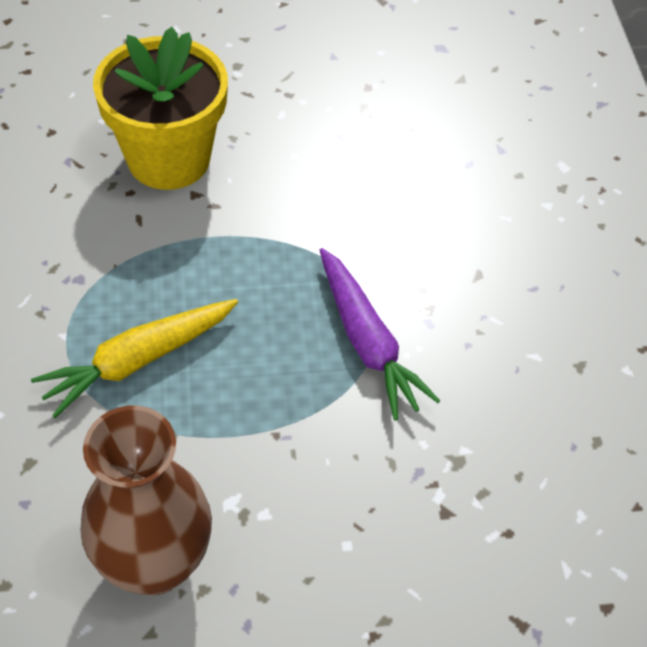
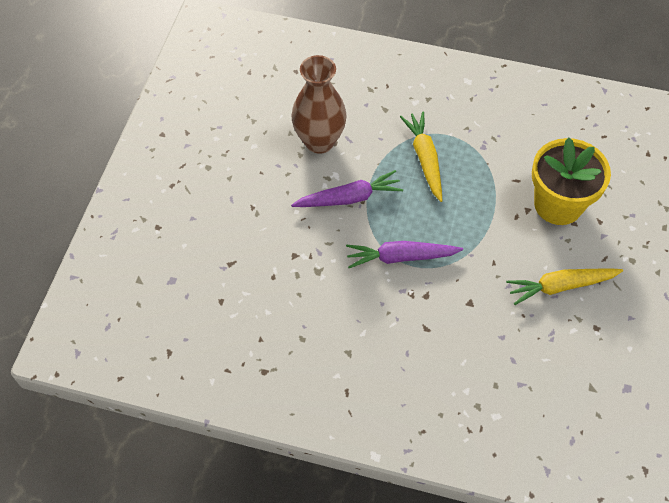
camera: 115 degrees right, 5 degrees up
(277, 460) = (349, 198): none -> purple carrot
(320, 133) = (560, 286): none -> yellow carrot

